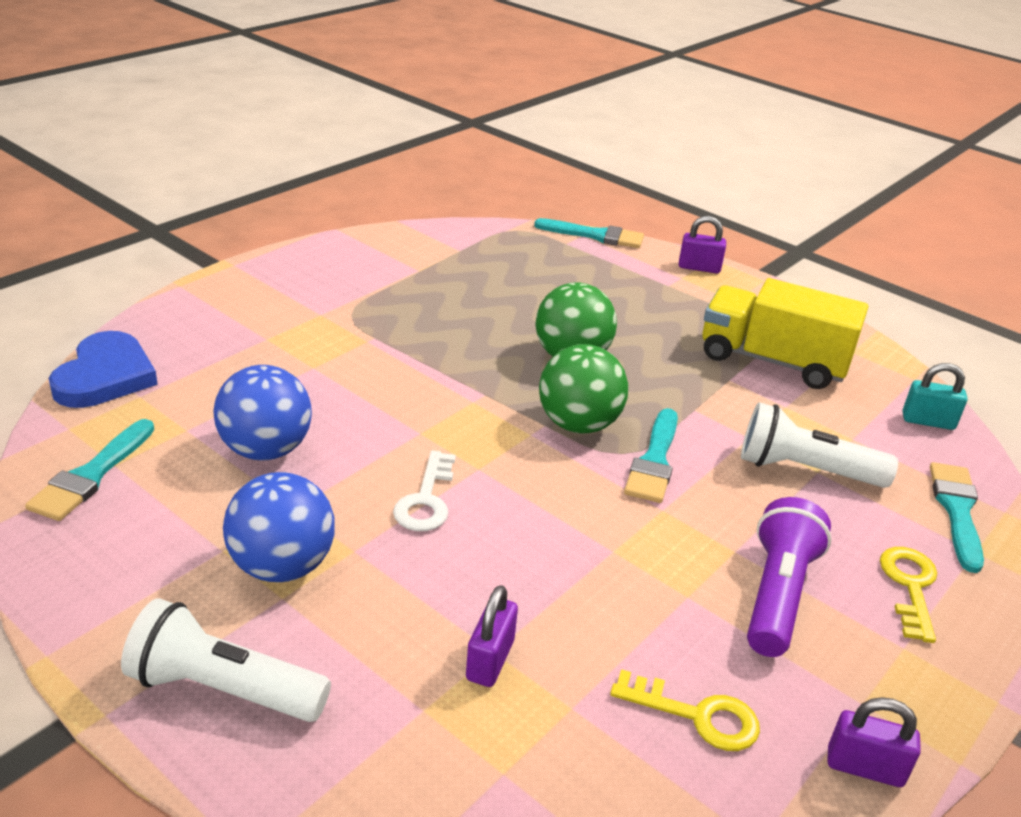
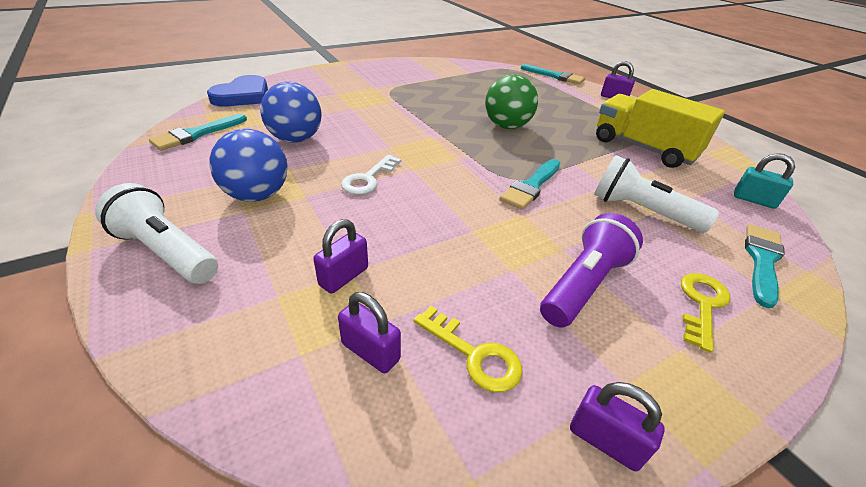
camera: 20 degrees right, 5 degrees up
(578, 424) = (491, 158): green ball -> none
(582, 745) = (370, 351): none -> purple padlock

